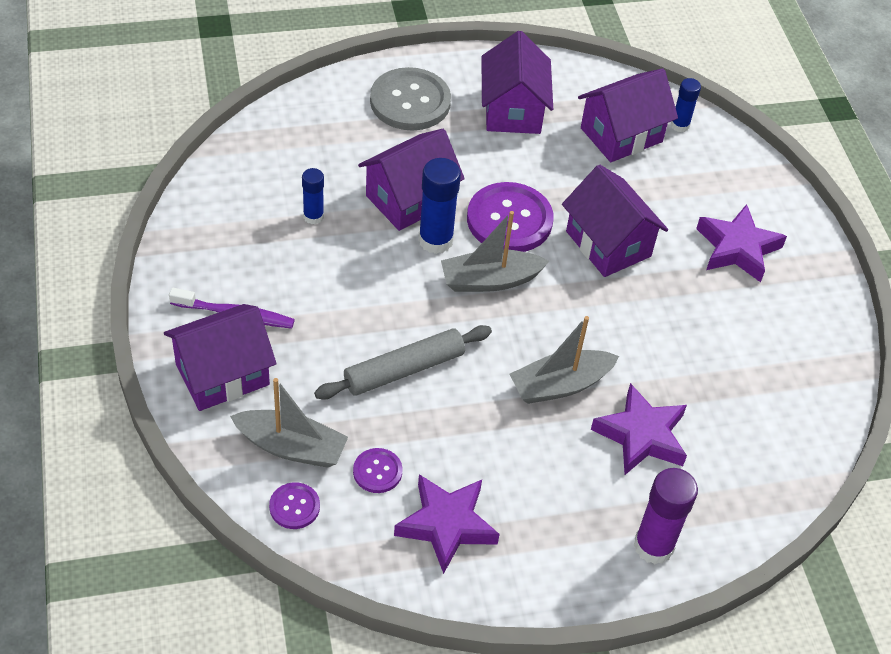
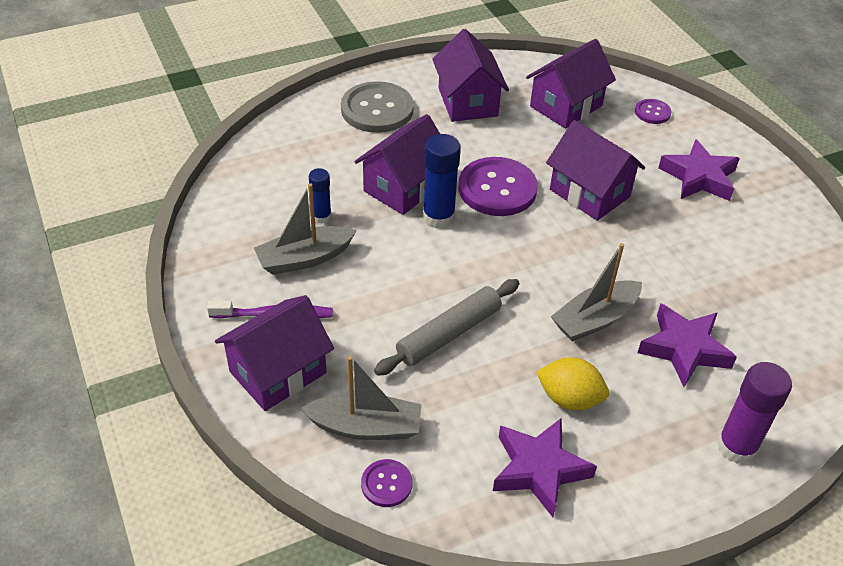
camera: 10 degrees left, 5 degrees down
(377, 471) = (456, 433): purple button -> purple button (652, 112)
(490, 280) = (499, 241): grey boat -> grey boat (304, 259)
(502, 462) = (569, 399): none -> yellow lemon
(680, 125) = (611, 91): blue glue stick -> none

